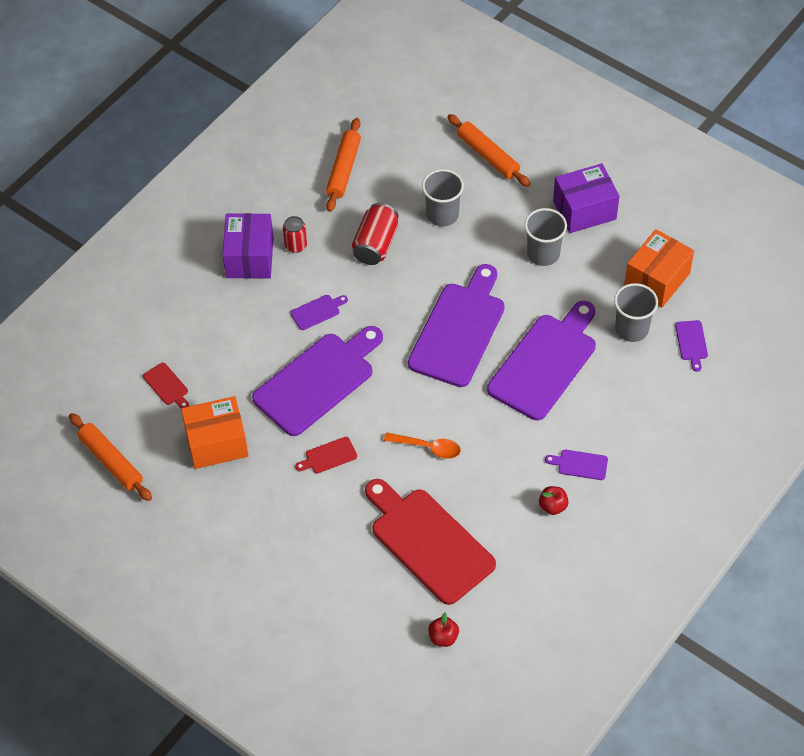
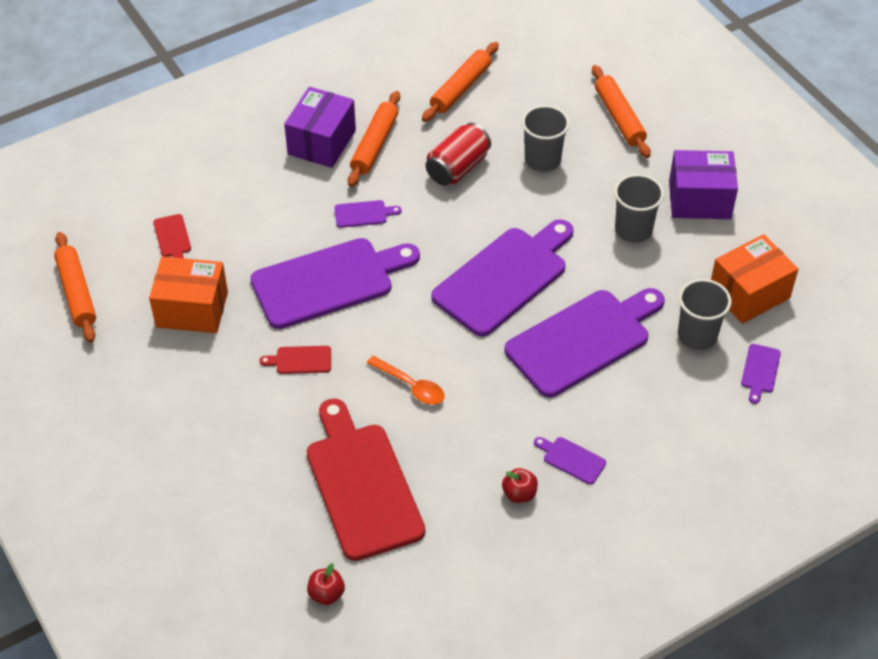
camera: 20 degrees right, 5 degrees down
(296, 245) = (374, 145): red can -> orange rolling pin

